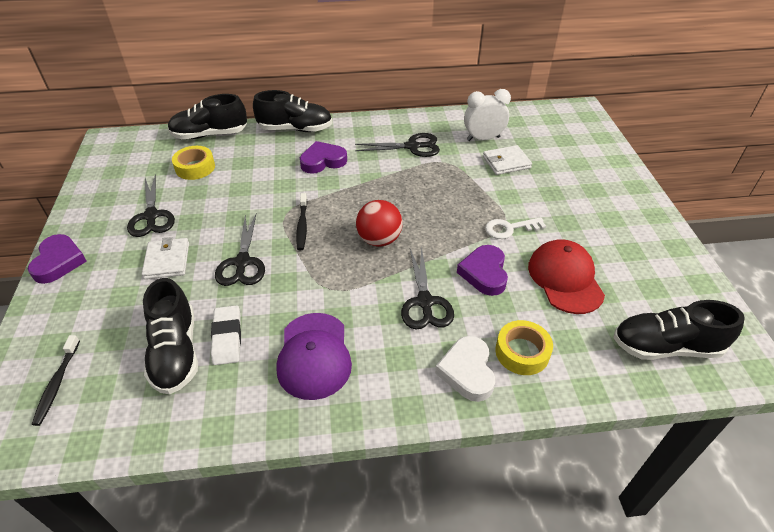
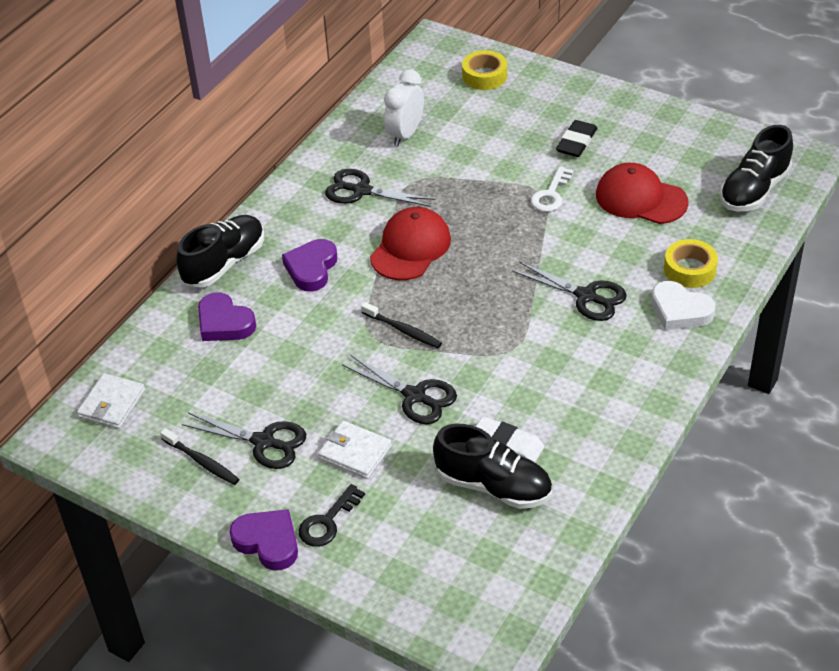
camera: 50 degrees left, 0 degrees up
(57, 384) = (457, 583): black toothbrush -> black toothbrush (202, 462)
(91, 280) = (327, 522): none -> black key
(195, 167) = (208, 376): yellow tape -> yellow tape (484, 76)
(210, 135) = (151, 339): black shoe -> none
(314, 355) = (581, 394): purple cap -> none
(379, 240) = (479, 286): red ball -> none
(383, 191) = (410, 248): none -> red cap
(412, 147) = (361, 190): black scissors -> black scissors turned 105 degrees counterclockwise
(484, 273) = (588, 241): purple heart -> purple heart (224, 323)
(506, 162) = (459, 141): white wallet -> white wallet (112, 404)
(578, 214) = (576, 142): none -> black eraser

